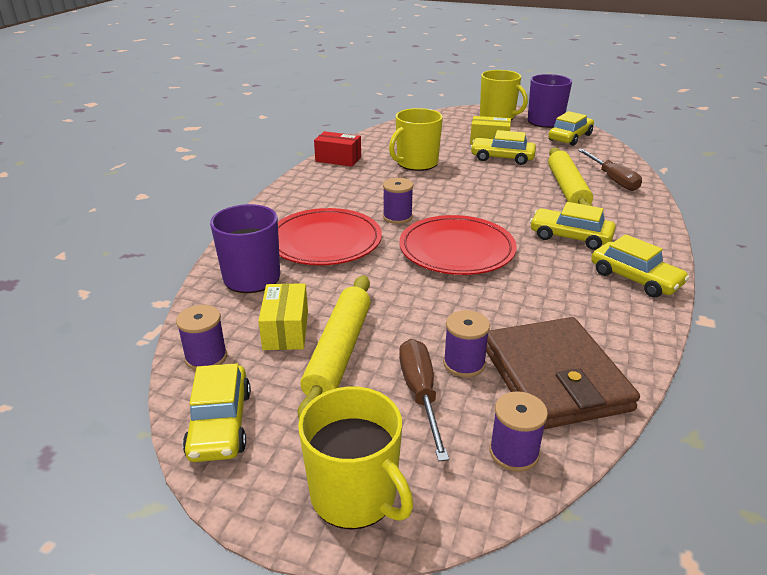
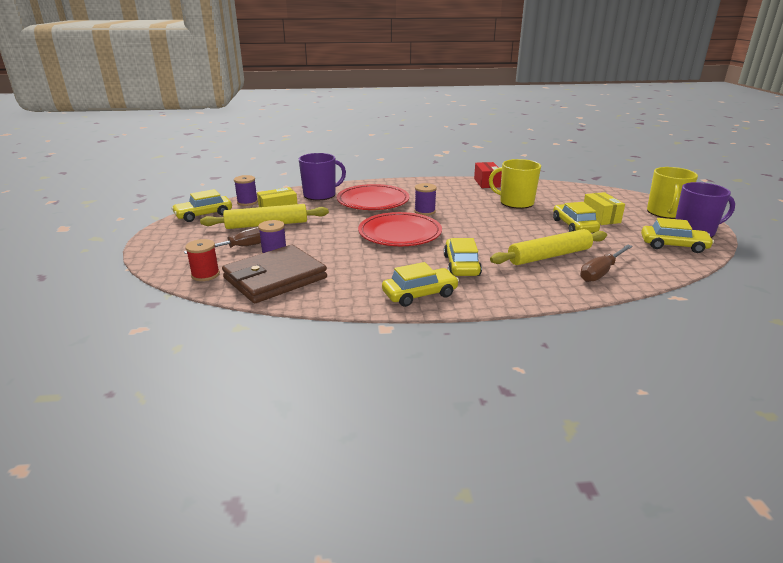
camera: 65 degrees right, 5 degrees down
(355, 495) = (167, 246): yellow mug -> none
(514, 452) = (205, 275): purple spool -> red spool
(635, 278) = (420, 294): yellow car -> yellow car turned 135 degrees counterclockwise

